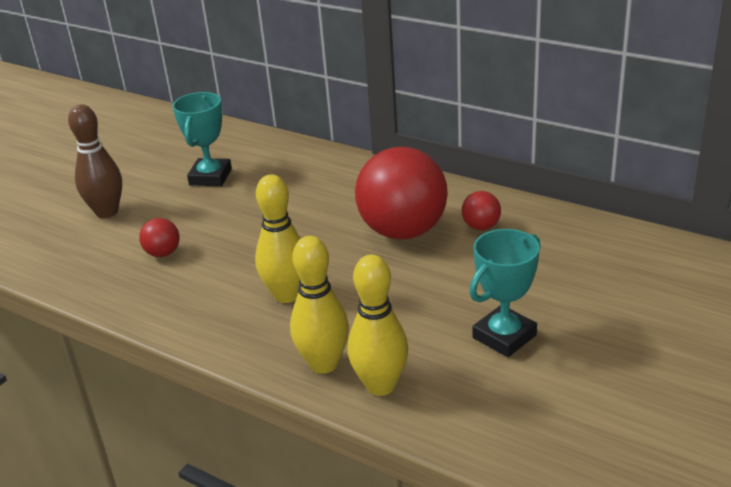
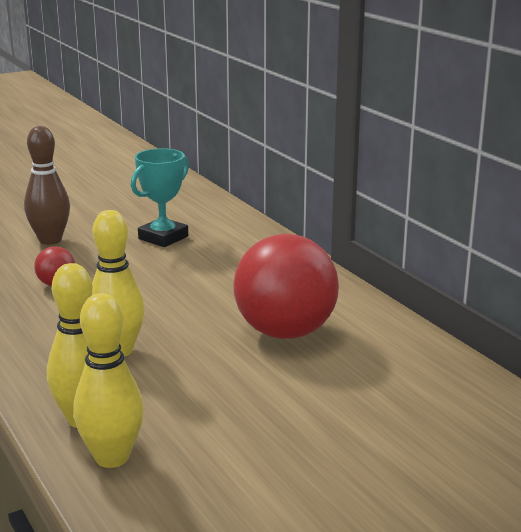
camera: 25 degrees right, 10 degrees down
(481, 226) = (368, 352): red ball -> none
(504, 336) = (281, 460): turquoise trophy -> none

